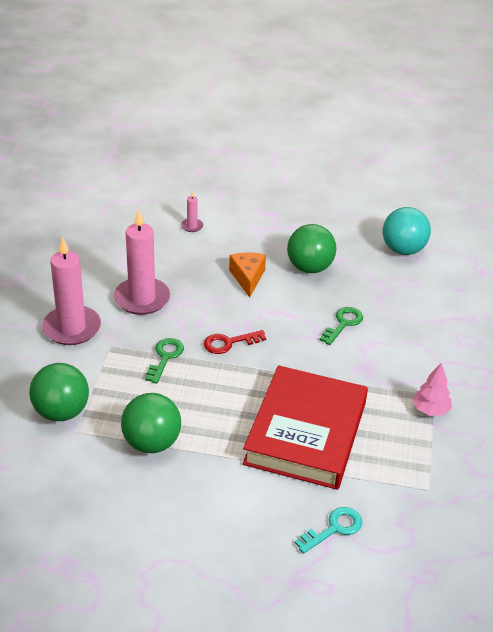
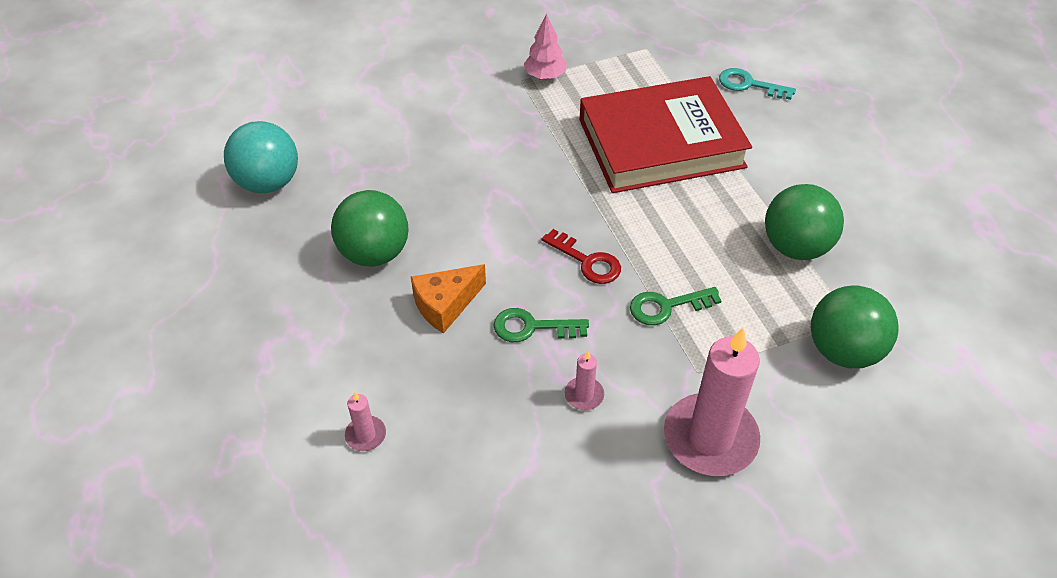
camera: 120 degrees left, 10 degrees up
(142, 299) = (584, 395): pink candle -> pink candle, size x0.43
(343, 324) = (465, 180): green key -> green key (532, 327)

